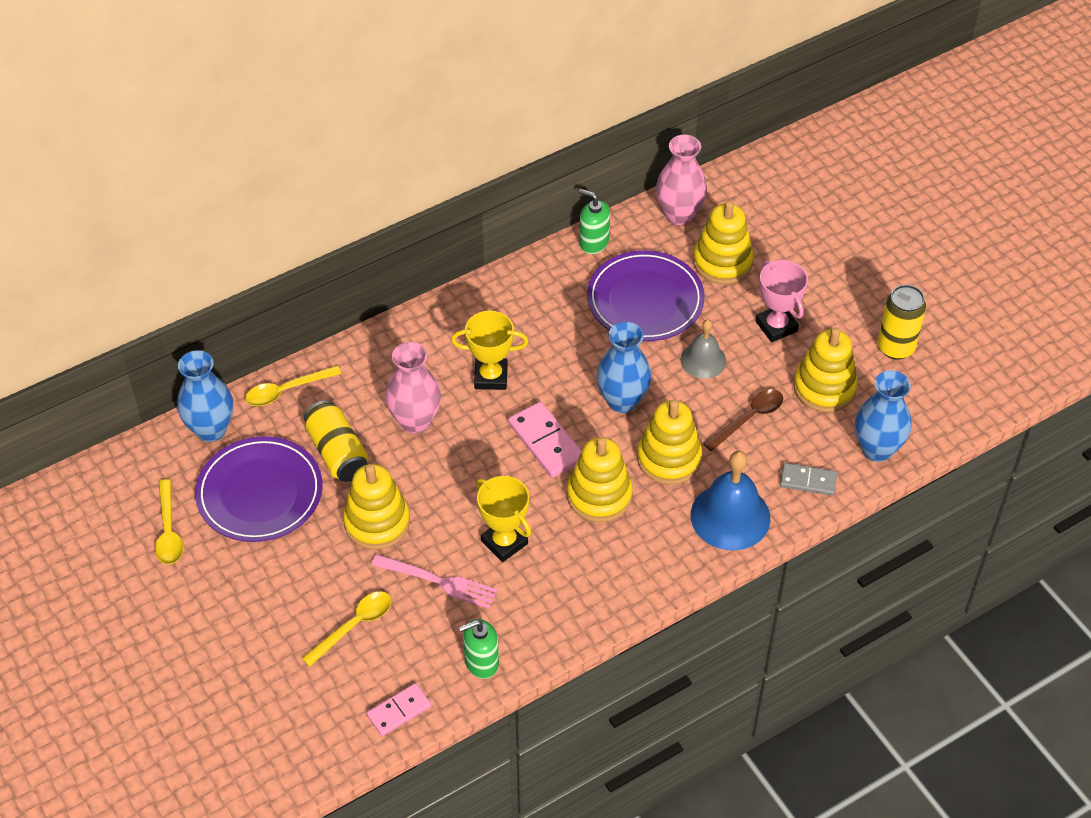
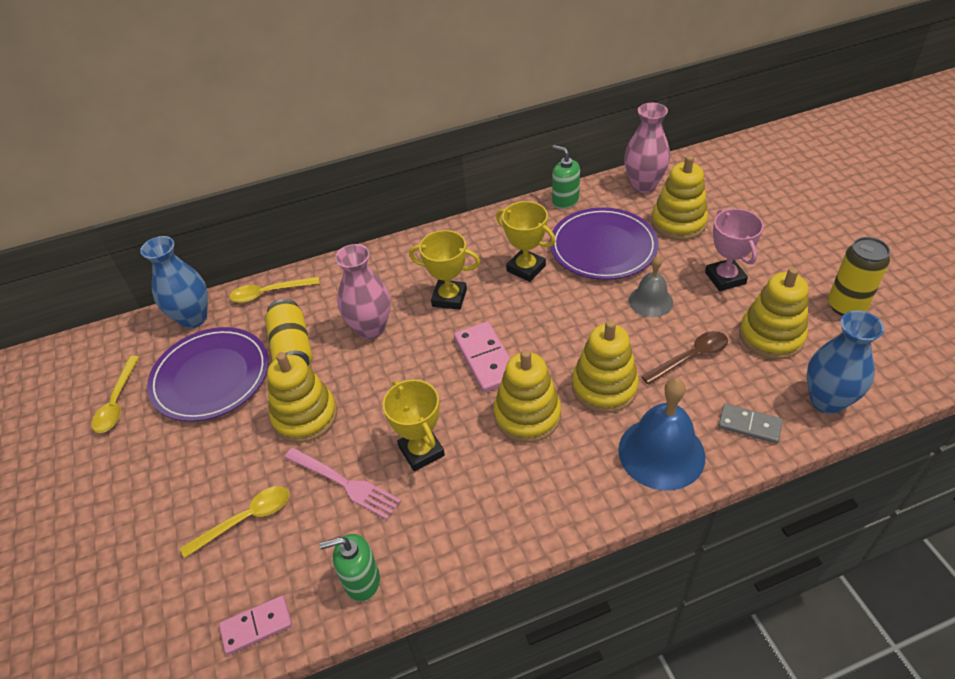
camera: 15 degrees right, 5 degrees down
(566, 334) = (526, 268): none -> yellow trophy
(622, 401) = (567, 329): blue vase -> none

